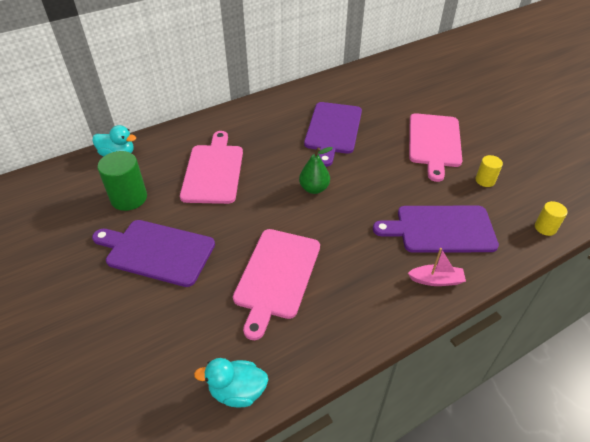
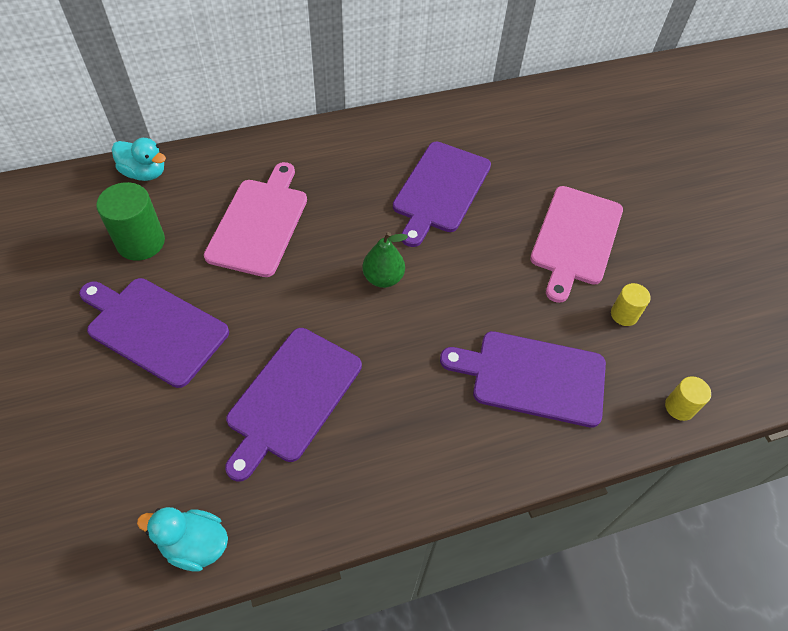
camera: 10 degrees right, 10 degrees up
(276, 276) = (292, 398): pink cutting board -> purple cutting board
(436, 280) = (497, 451): pink boat -> none

